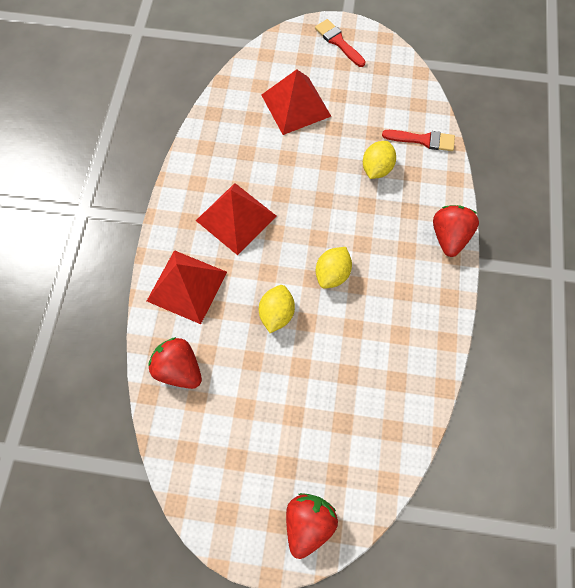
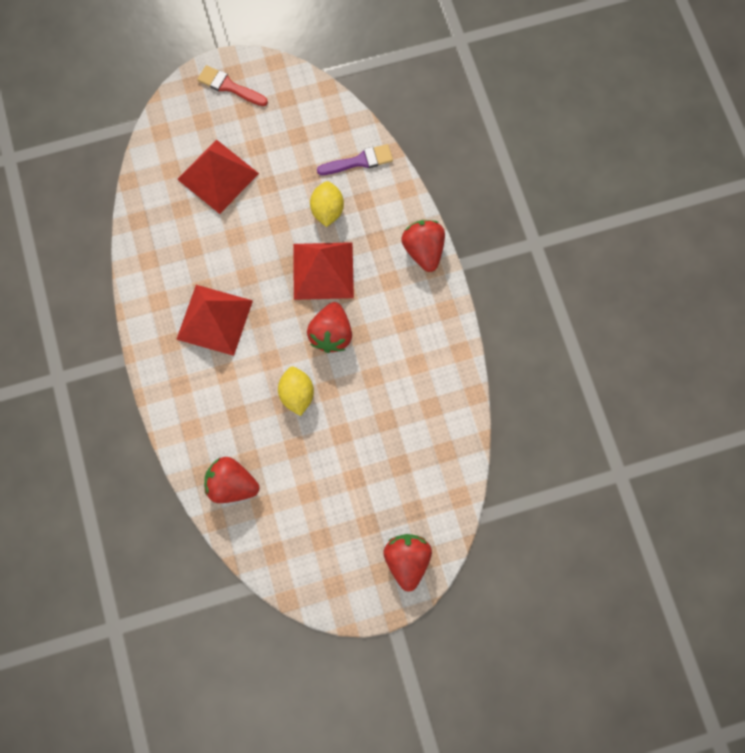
camera: 25 degrees left, 5 degrees up
(187, 286) = (200, 406): red pyramid -> red pyramid (323, 271)
(332, 274) = (331, 334): yellow lemon -> red strawberry
(423, 140) = (359, 161): red brush -> purple brush

